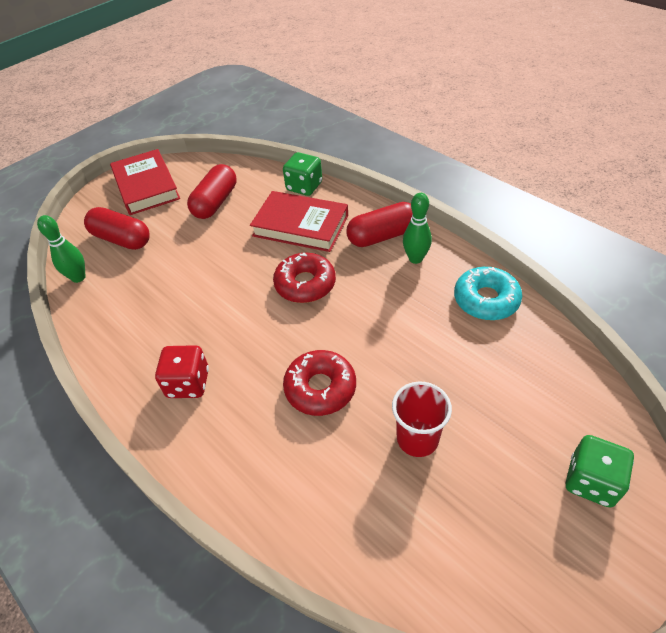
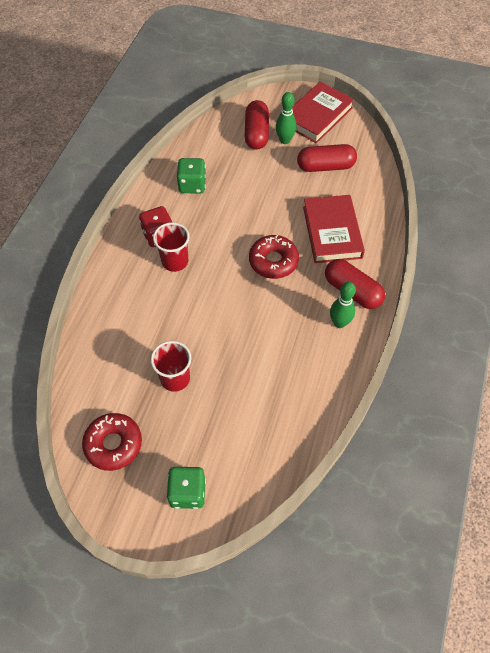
camera: 60 degrees right, 10 degrees up
(78, 277) = (210, 131): green bowling pin -> green bowling pin (285, 140)
(241, 379) = (175, 261): none -> red cup
(304, 186) = (379, 214): green dice -> green dice (192, 185)
(320, 388) = (188, 308): red donut -> red donut (113, 444)
(486, 300) = (320, 385): turquoise donut -> none

